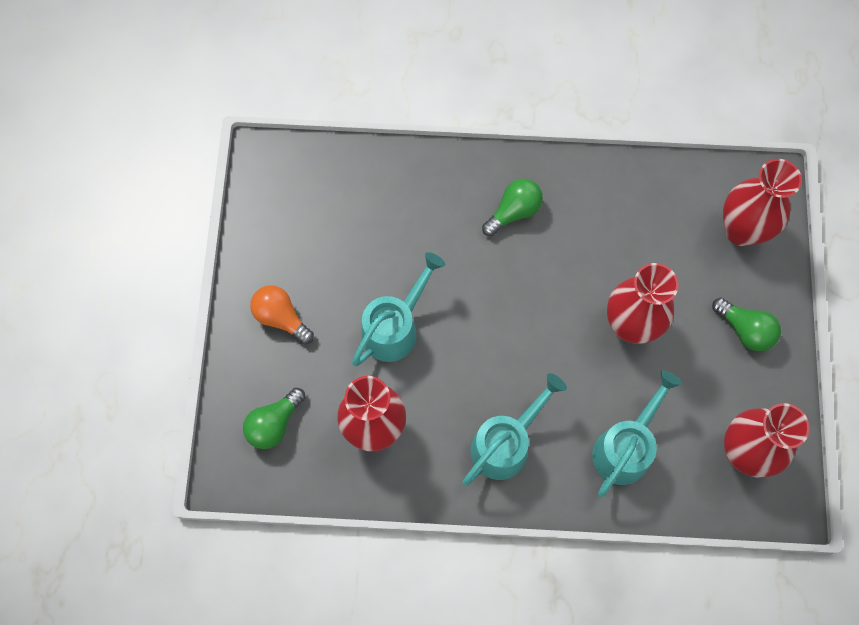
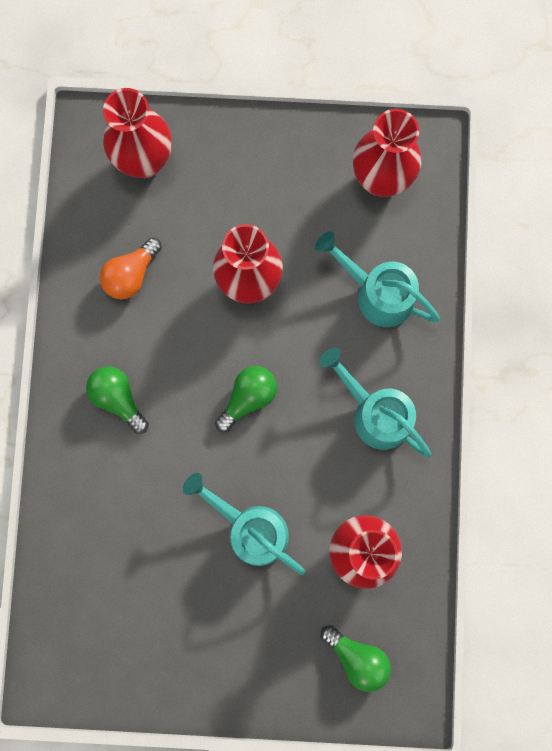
camera: 90 degrees left, 10 degrees up
(281, 318) = (239, 655): orange light bulb -> orange light bulb (131, 274)
(745, 330) = (254, 167): green light bulb -> green light bulb (248, 398)

